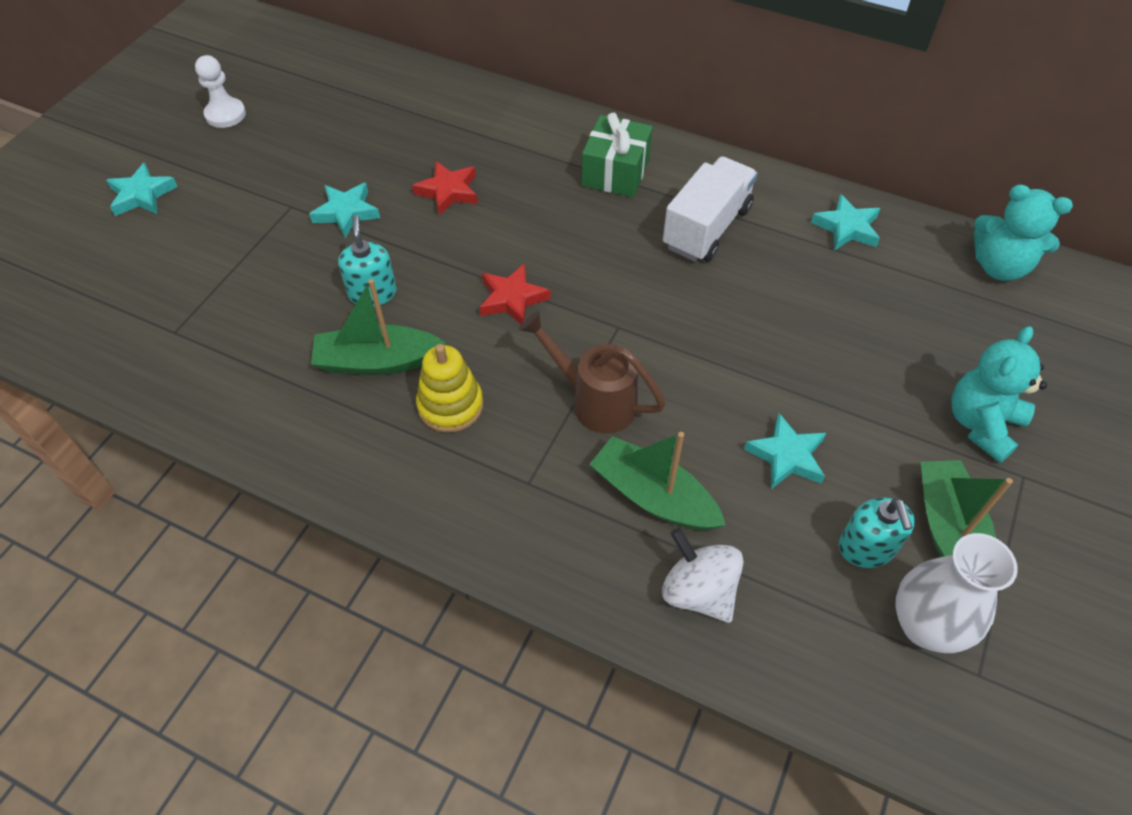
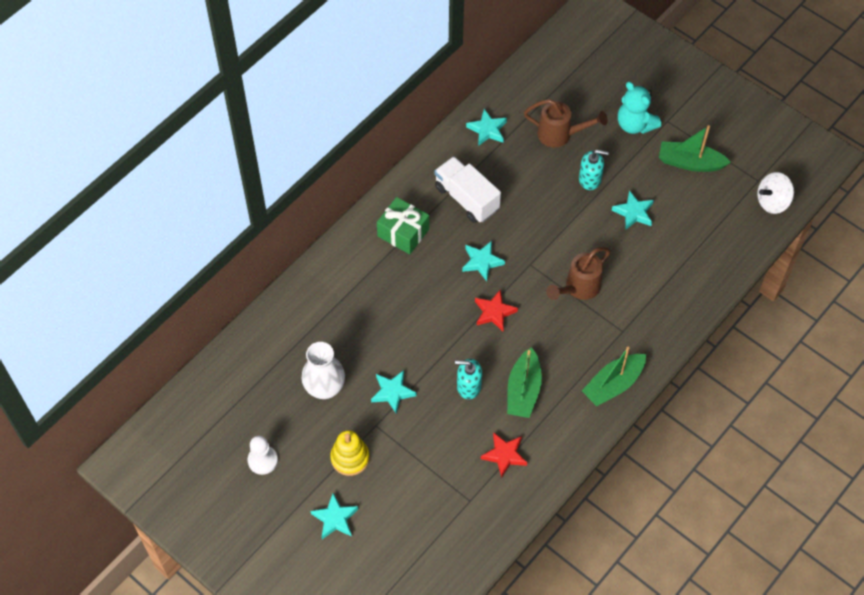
camera: 75 degrees left, 5 degrees up
(448, 191) = (391, 330): red star -> red star (504, 455)
(450, 405) = (564, 358): yellow stacking toy -> yellow stacking toy (350, 458)
(599, 267) = (482, 262): none -> turquoise star
(653, 496) = (643, 277): green boat -> green boat (613, 384)
(698, 591) = (698, 273): white spinning top -> white spinning top (772, 202)
(866, 548) = (691, 198): turquoise soap dispenser -> turquoise soap dispenser (590, 179)
(892, 320) = (560, 135): none -> brown watering can
(925, 625) = (732, 191): white vase -> white vase (325, 388)
(999, 266) = (537, 72): turquoise teddy bear -> none

